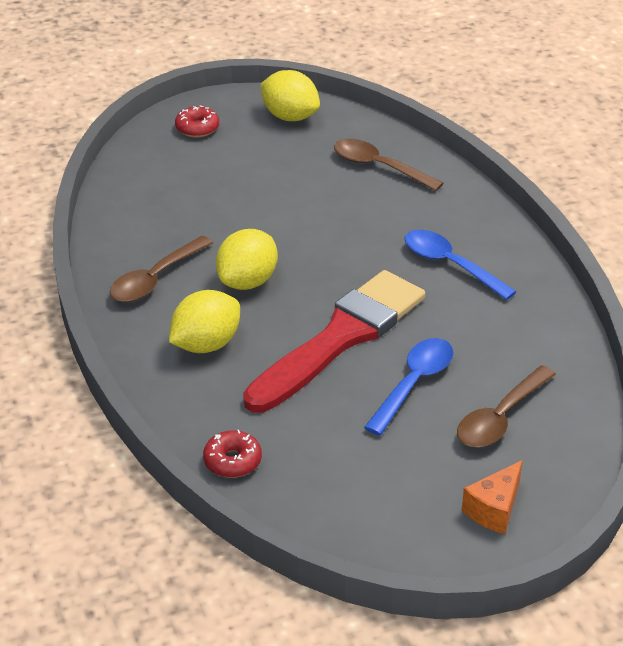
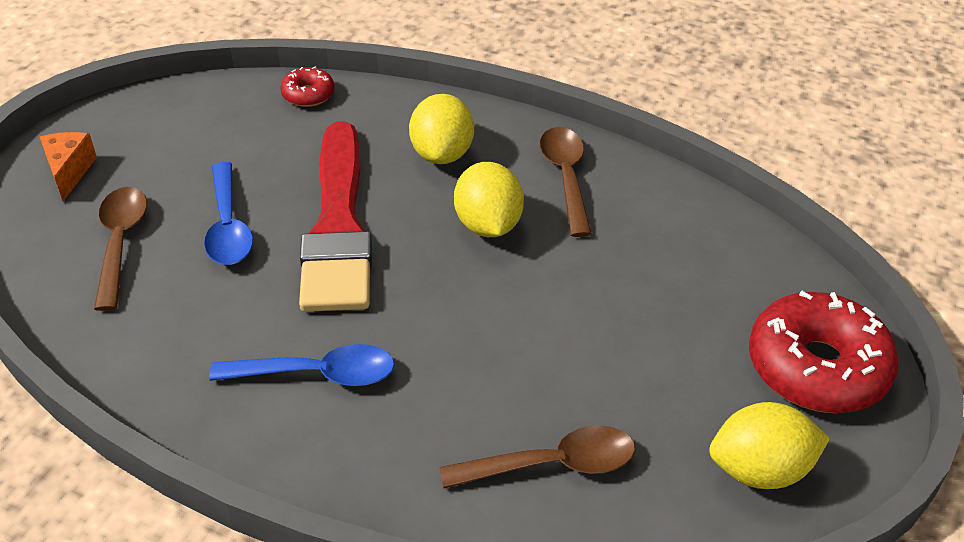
camera: 135 degrees right, 5 degrees up
(197, 128) = (817, 367): red donut -> red donut, size x2.09

